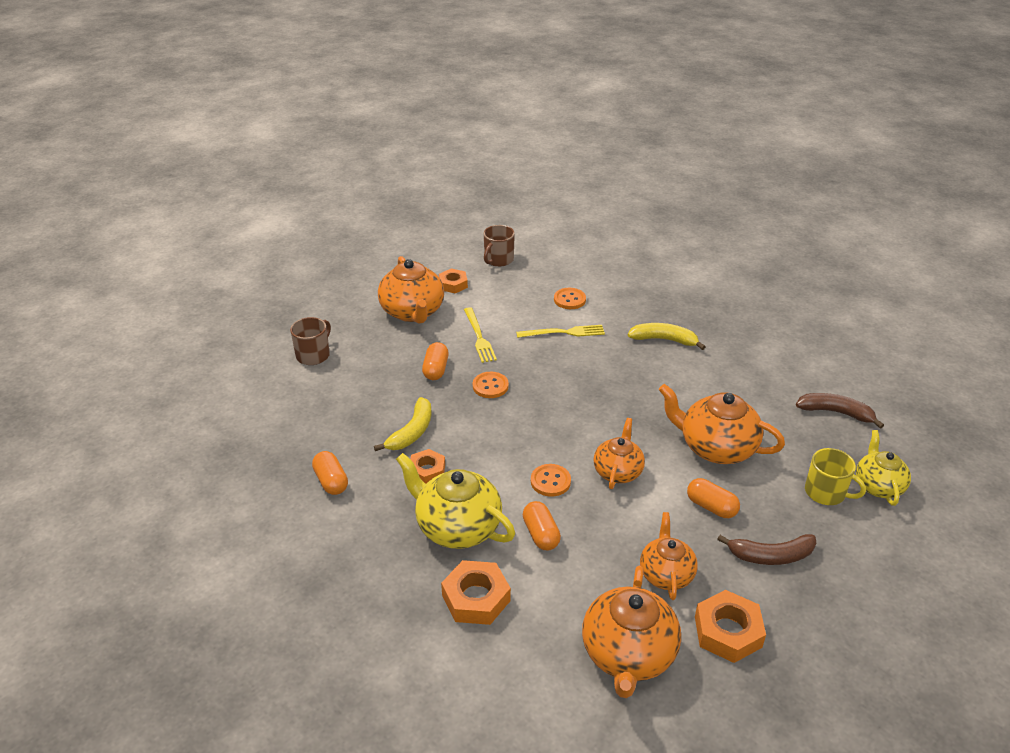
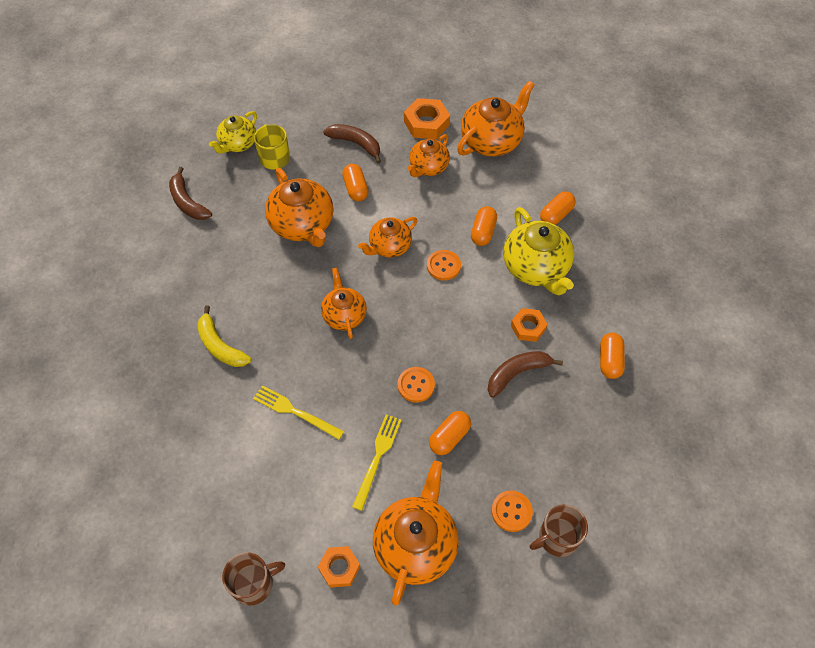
camera: 145 degrees left, 20 degrees up
(412, 432) = (517, 373): yellow banana -> brown banana
(476, 598) = (556, 215): orange nut -> orange capsule
(569, 300) = (245, 456): orange button -> orange button (511, 511)
(596, 401) = (344, 315): none -> orange teapot

